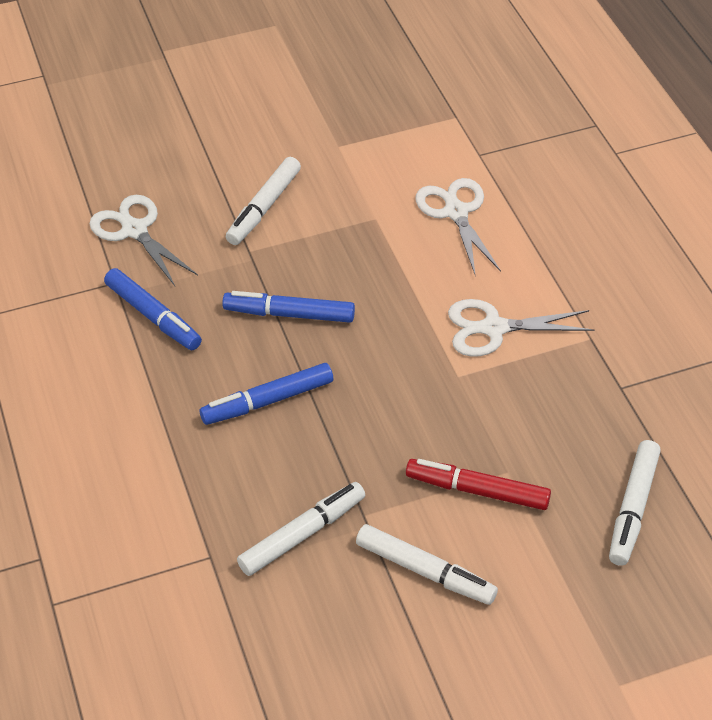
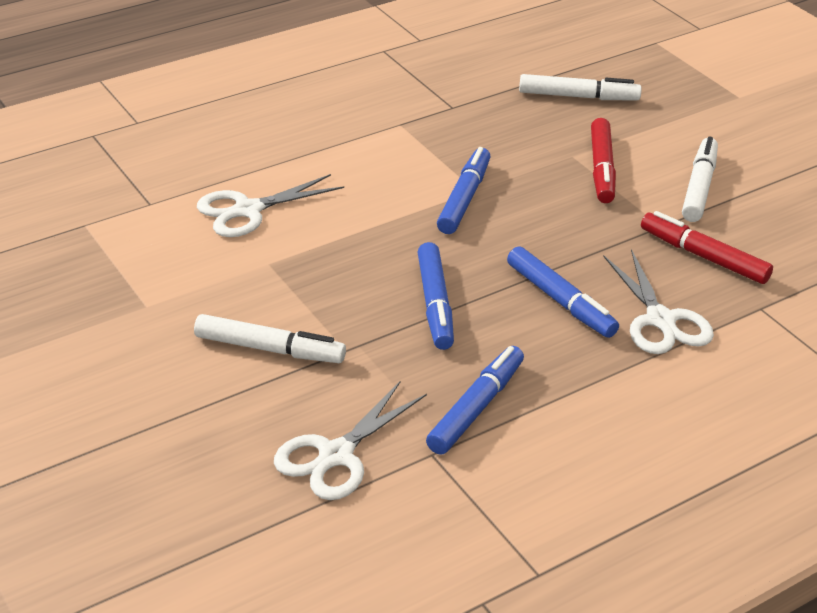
camera: 105 degrees left, 10 degrees down
(302, 534) = (703, 256): white marker -> red marker
(444, 364) = (464, 198): none -> blue marker
(493, 328) = (407, 175): white scissors -> white scissors (661, 320)

